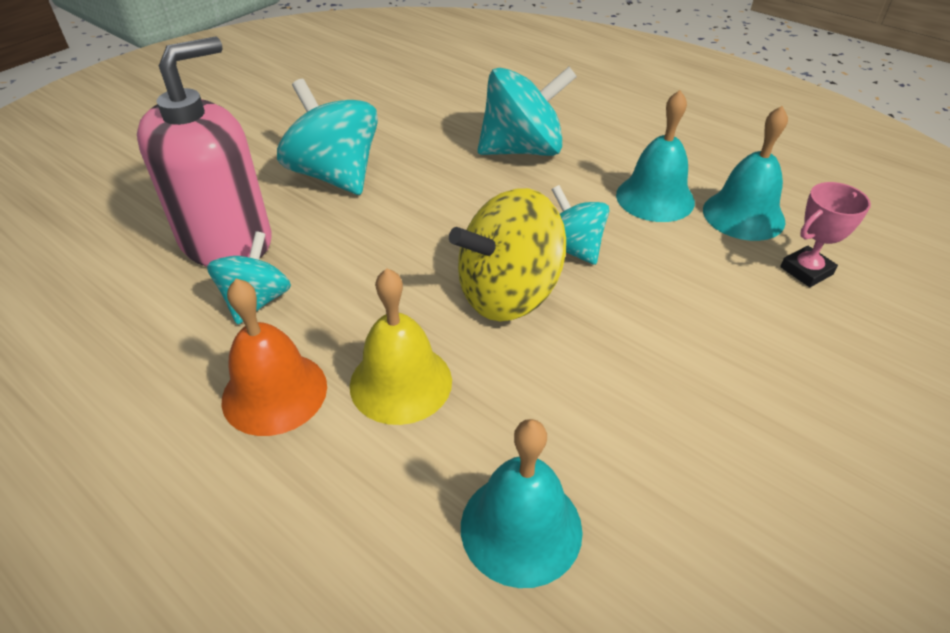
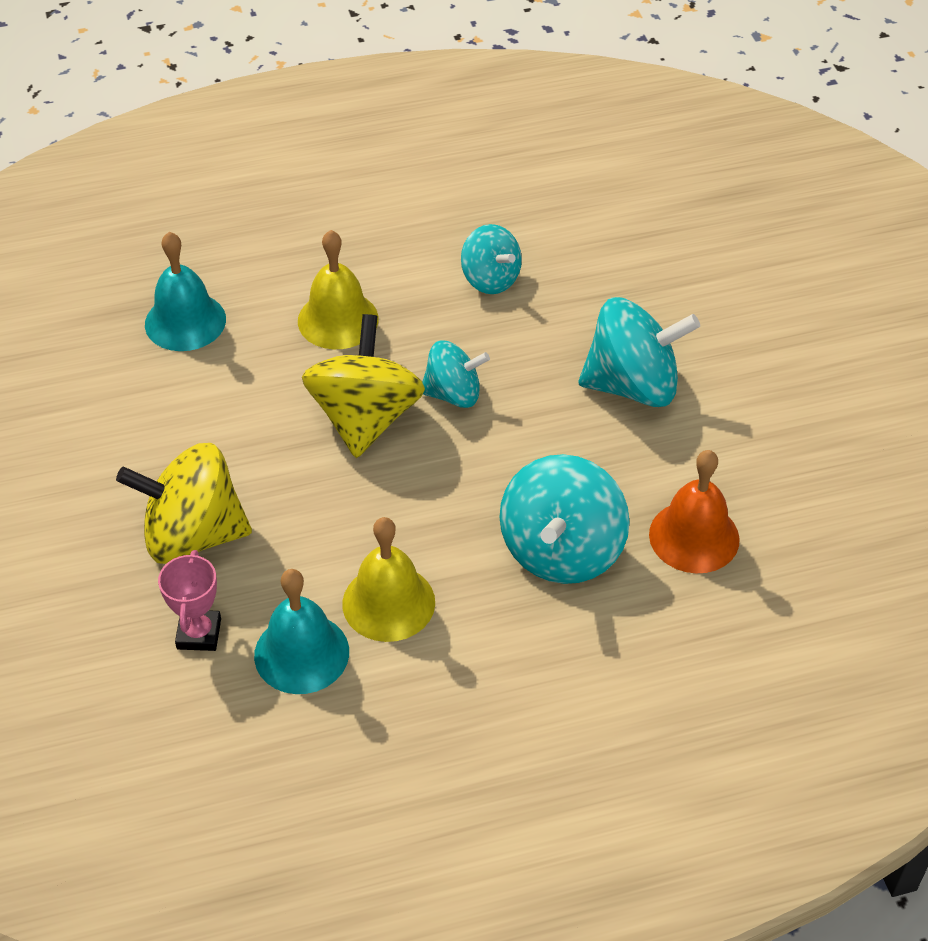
camera: 125 degrees right, 5 degrees up
(226, 241) = (585, 285): pink soap dispenser -> none
(274, 392) = (388, 260): orange bell -> orange bell (694, 536)
(572, 248) = (378, 491): turquoise spinning top -> turquoise spinning top (453, 394)
(655, 198) = (388, 602): turquoise bell -> yellow bell
(744, 328) = (193, 535): none -> yellow spinning top

